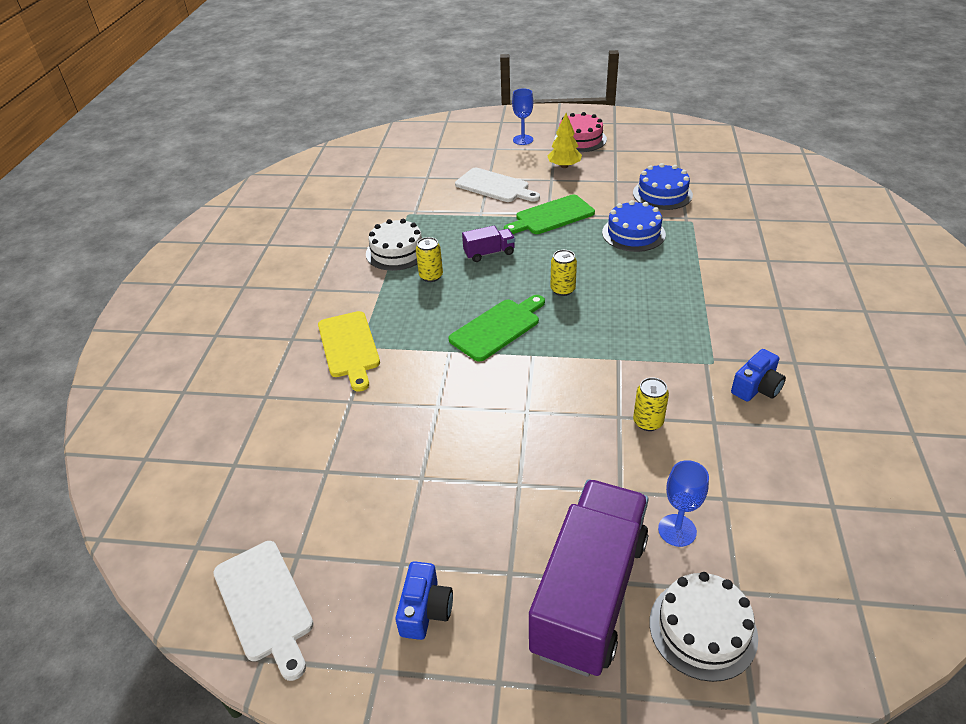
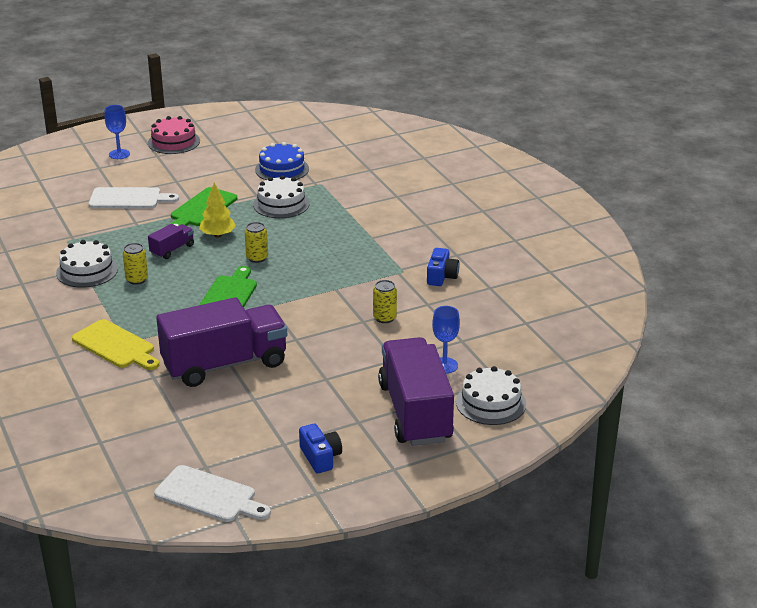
camera: 35 degrees left, 10 degrees down
(429, 415) = (225, 364): none -> purple truck
(564, 166) = (178, 167): yellow tree -> yellow tree (218, 235)
(633, 233) = (281, 204): blue cake -> white cake

